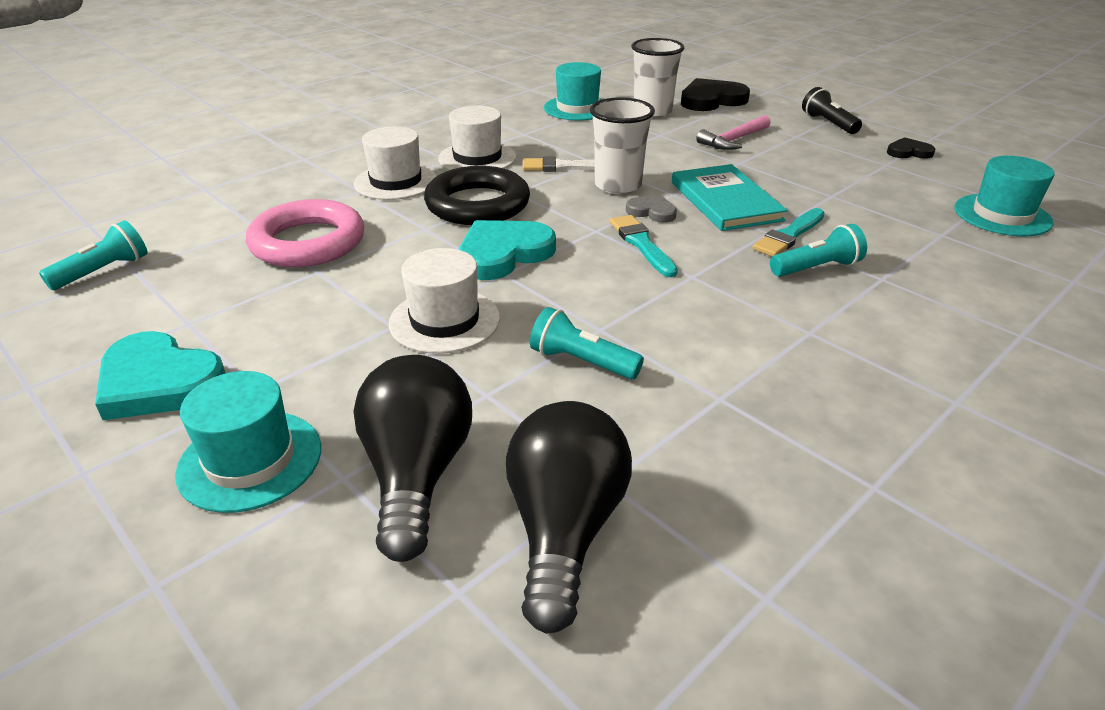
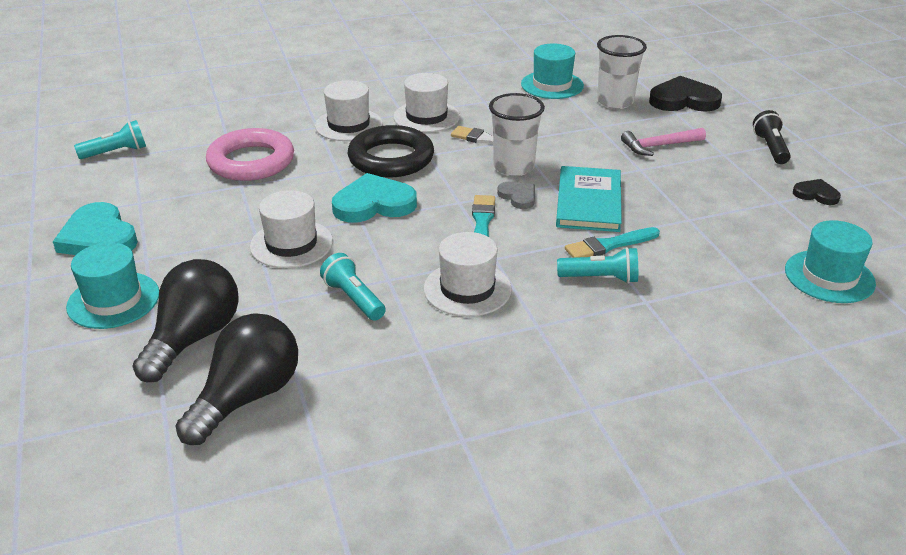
camera: 25 degrees right, 0 degrees up
(698, 315) = (467, 289): none -> white hat

